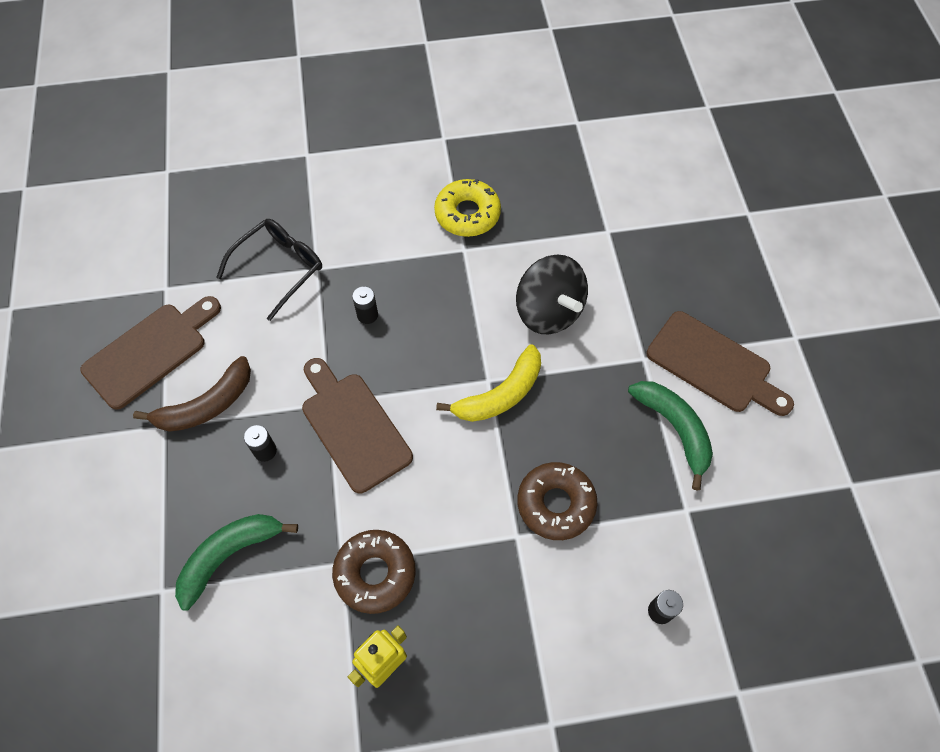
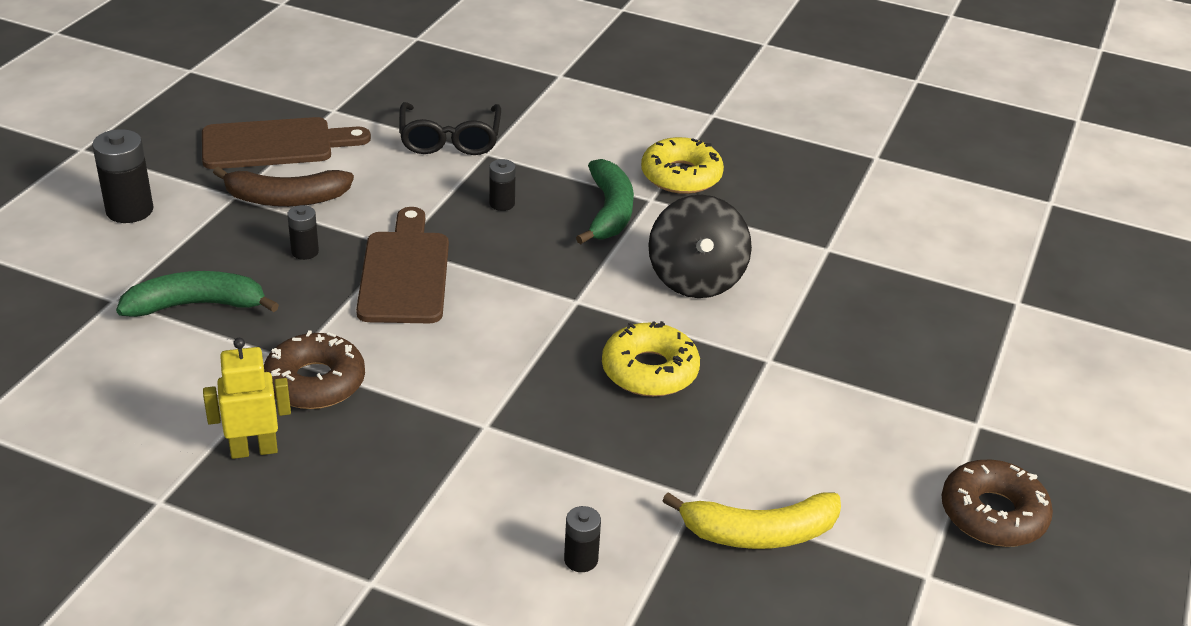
camera: 30 degrees right, 25 degrees down
(94, 492) = (129, 210): none -> black battery
(279, 269) = (450, 139): black glasses -> black glasses turned 105 degrees clockwise
(500, 394) = (578, 316): yellow banana -> yellow banana (759, 533)
(556, 504) = (552, 422): brown donut -> brown donut (993, 514)
(581, 416) = (649, 371): none -> yellow donut
(674, 429) = (747, 428): green banana -> green banana (609, 212)
(713, 365) = (848, 400): brown cutting board -> none

